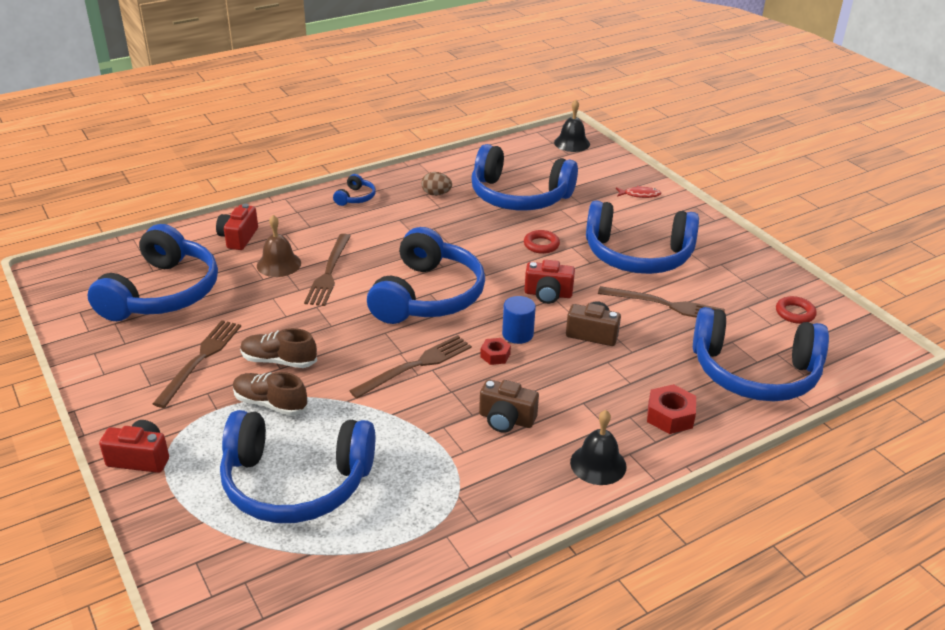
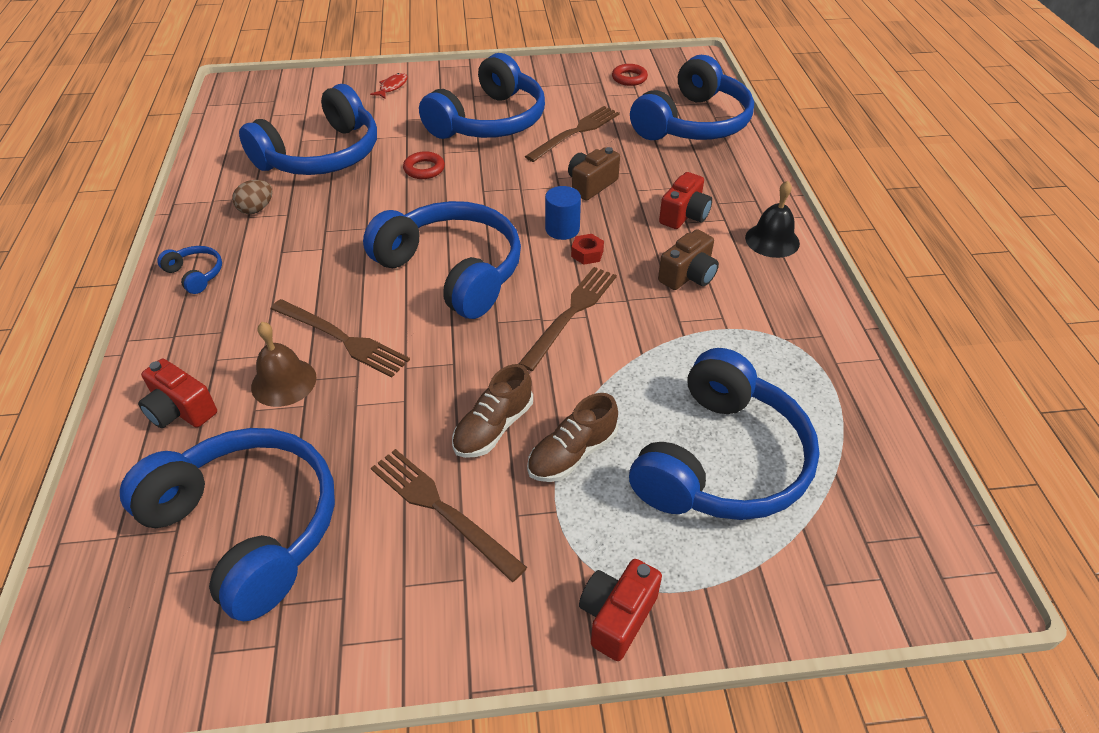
camera: 65 degrees left, 10 degrees up
(416, 366) = (571, 314): brown fork -> brown fork turned 45 degrees clockwise
(548, 294) = (511, 191): red camera -> red camera (684, 215)
(572, 143) = (256, 92): black bell -> none
(670, 416) = (727, 182): red nut -> none

